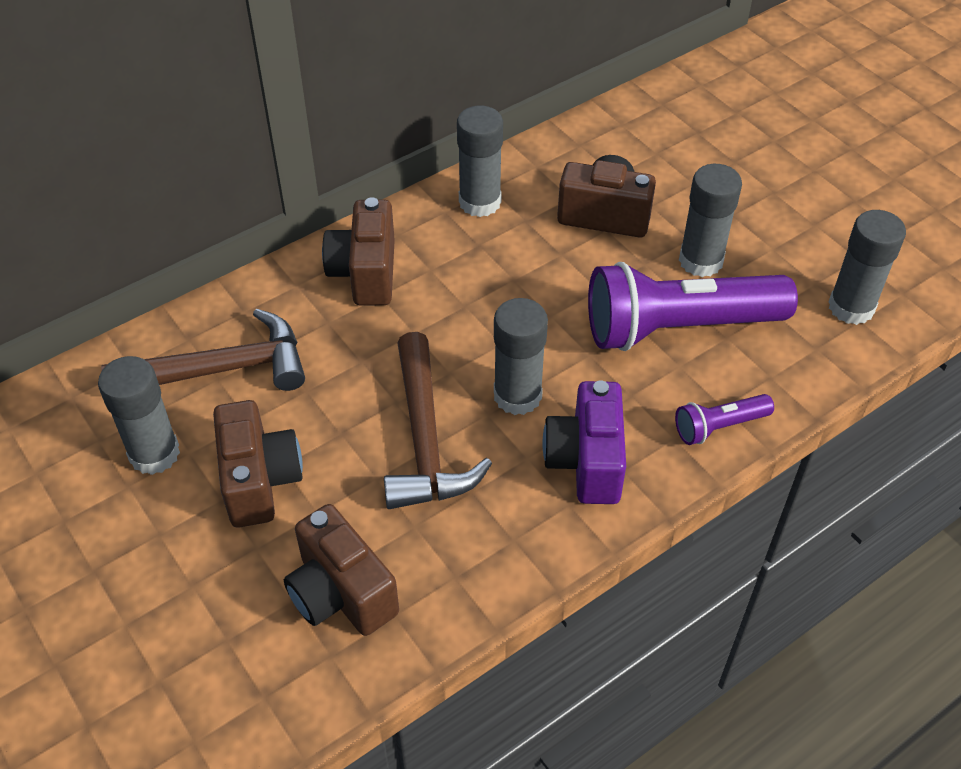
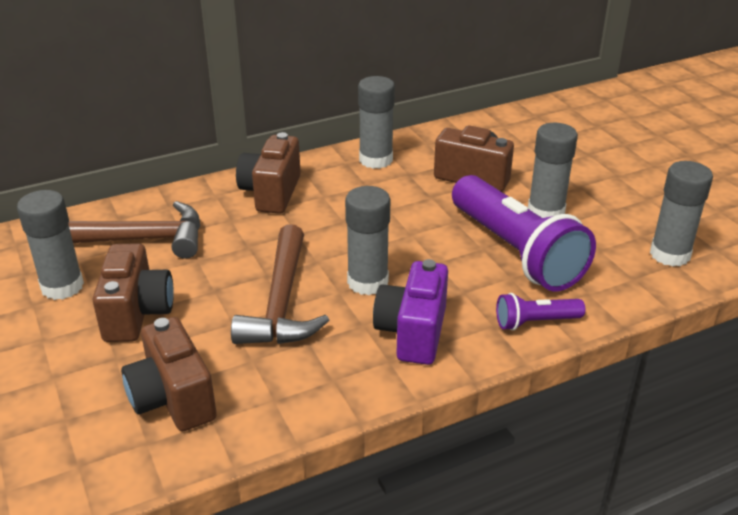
camera: 10 degrees right, 15 degrees down
(678, 327) = (516, 252): purple flashlight -> purple flashlight turned 120 degrees counterclockwise

